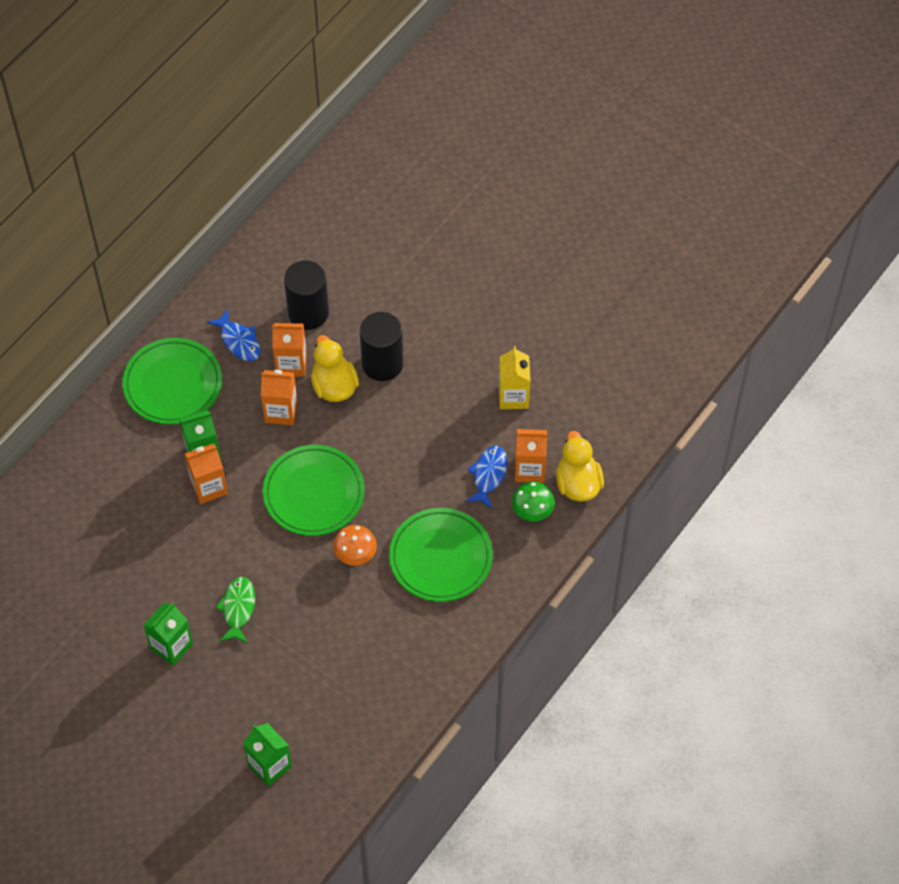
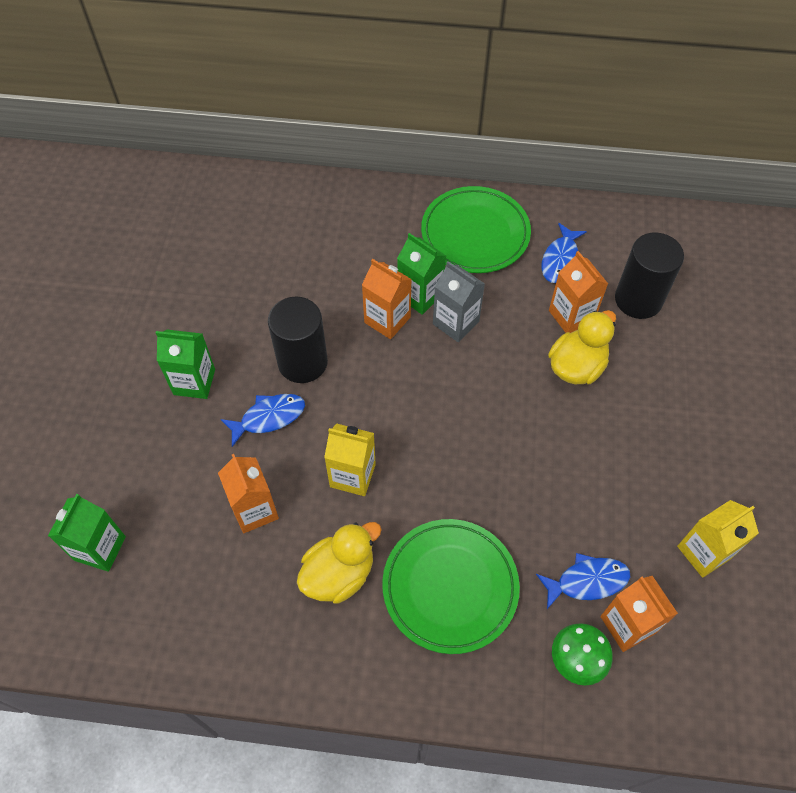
camera: 60 degrees right, 0 degrees up
(238, 608) = (269, 417): green fish -> blue fish
(244, 443) = (455, 323): none -> grey carton
(281, 411) = (512, 335): orange carton -> orange carton (254, 510)
(314, 493) = (443, 415): green plate -> none
(322, 576) = (352, 475): none -> yellow carton
(355, 554) = (398, 495): orange mushroom -> none
(382, 364) = (636, 396): black cylinder -> black cylinder (302, 362)
(578, 484) = (650, 695): yellow duck -> yellow duck (339, 574)

